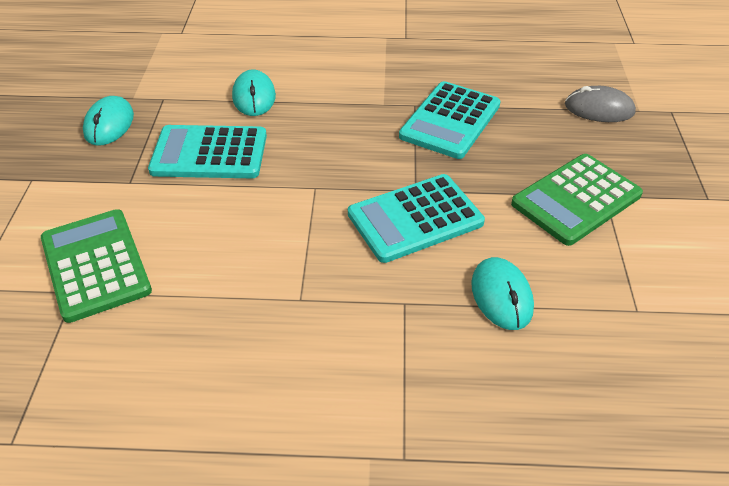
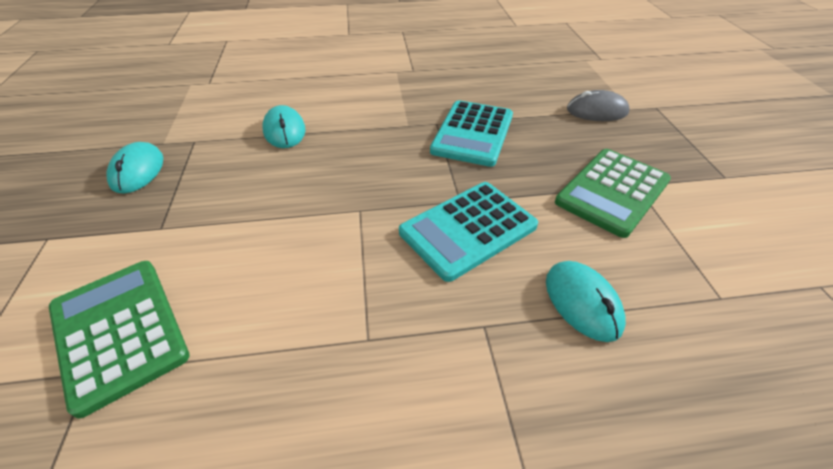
camera: 10 degrees left, 0 degrees up
(209, 153) = (245, 188): turquoise calculator -> none

